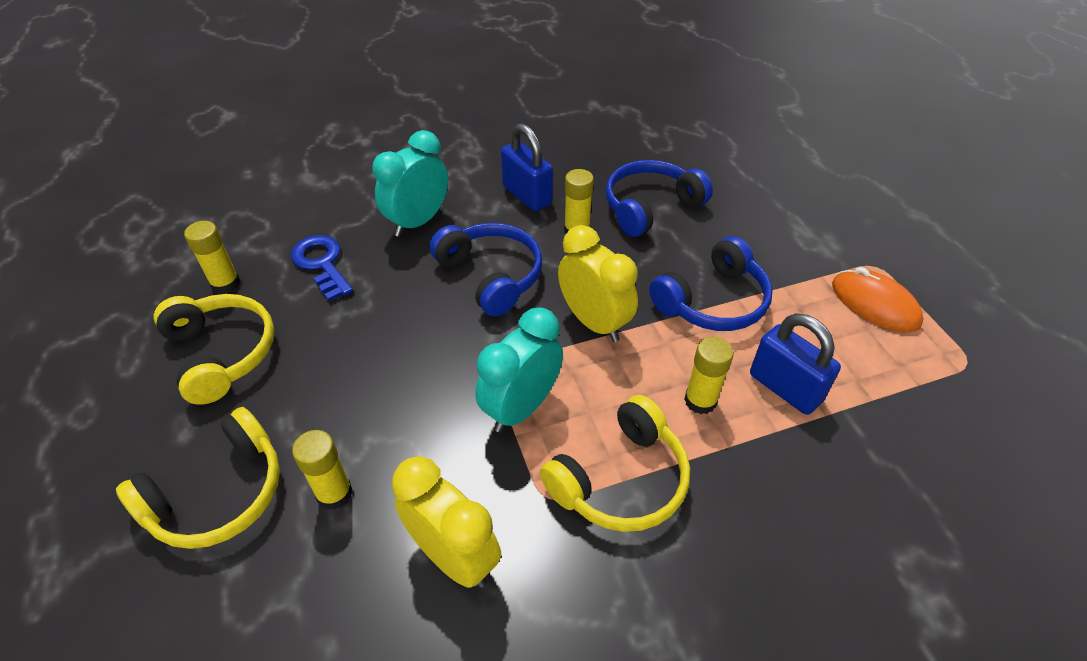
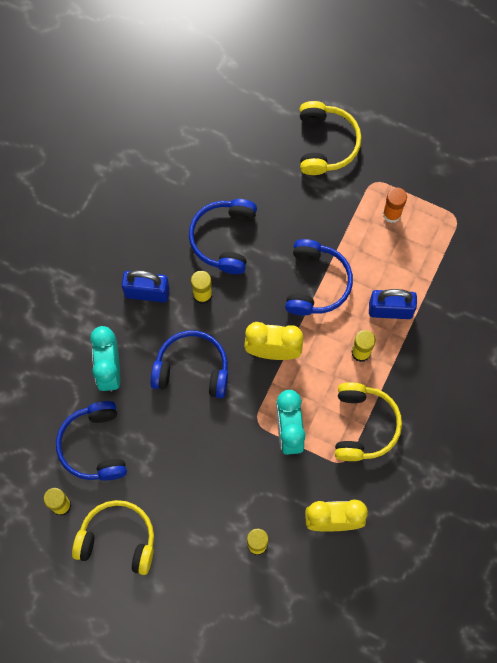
camera: 45 degrees left, 25 degrees up
(218, 494) = (210, 593): yellow headphones -> yellow headphones (325, 143)
(322, 264) = (94, 446): blue key -> blue headphones
(874, 304) = (392, 214): orange mouse -> orange glue stick

